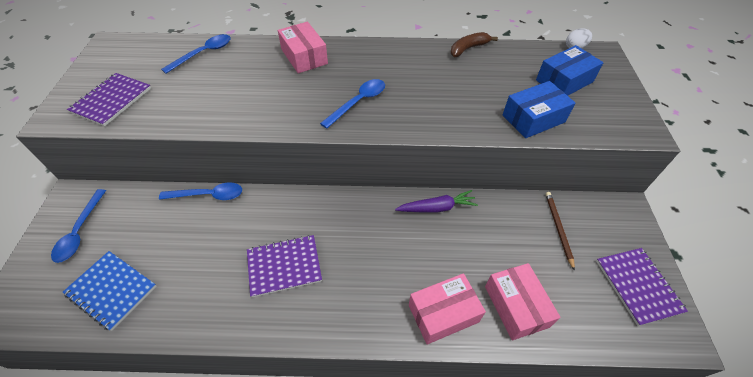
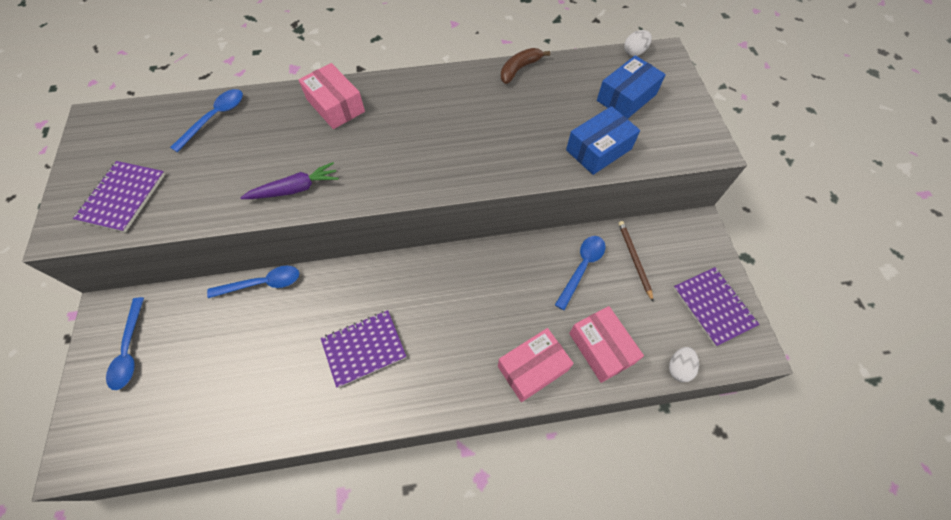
camera: 10 degrees left, 10 degrees up
(112, 290) = (186, 407): blue notebook -> none
(358, 102) = (409, 157): blue spoon -> blue spoon (582, 268)
(437, 208) = (510, 257): purple carrot -> purple carrot (295, 189)
(596, 340) = (678, 367): none -> white egg

